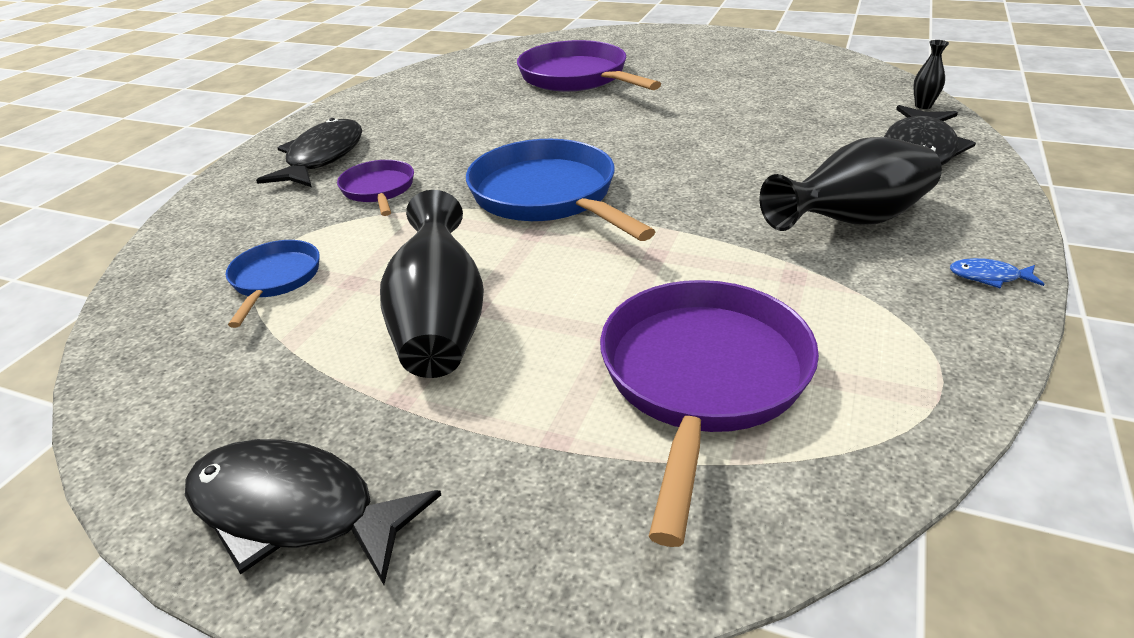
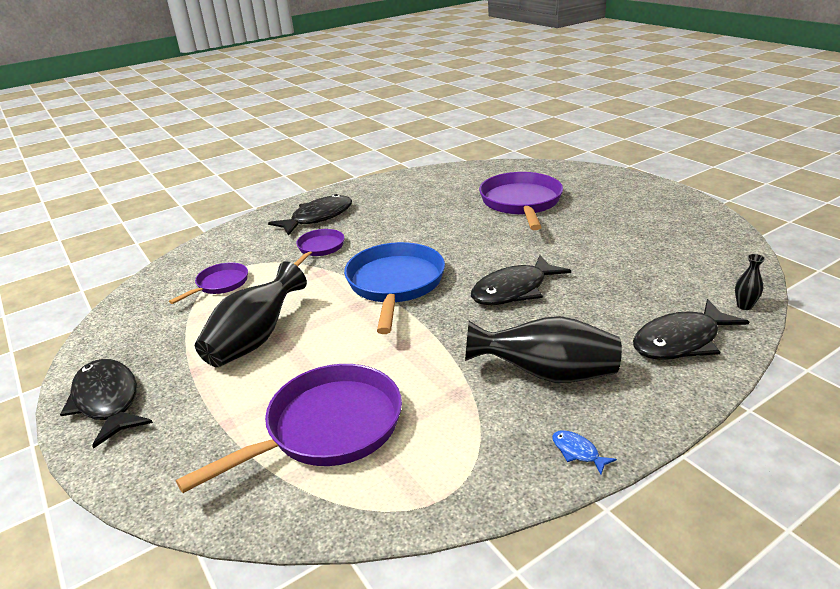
camera: 35 degrees right, 5 degrees down
(274, 280) = (220, 284): blue pan -> purple pan
(697, 158) = (514, 290): none -> black fish

